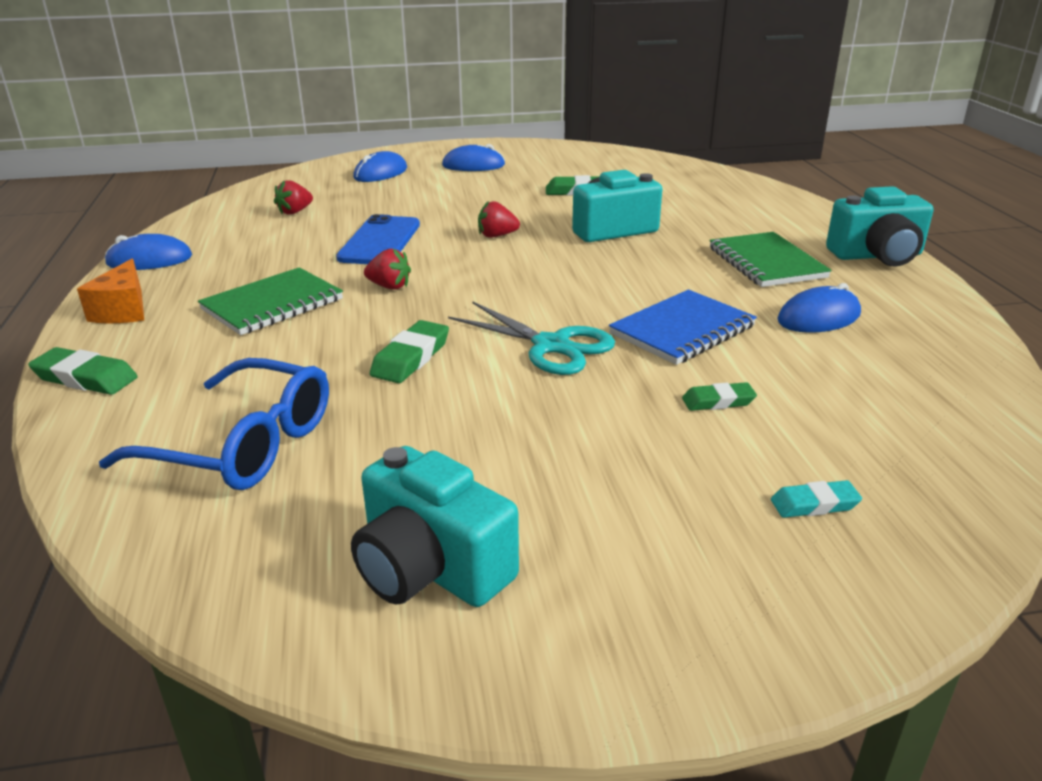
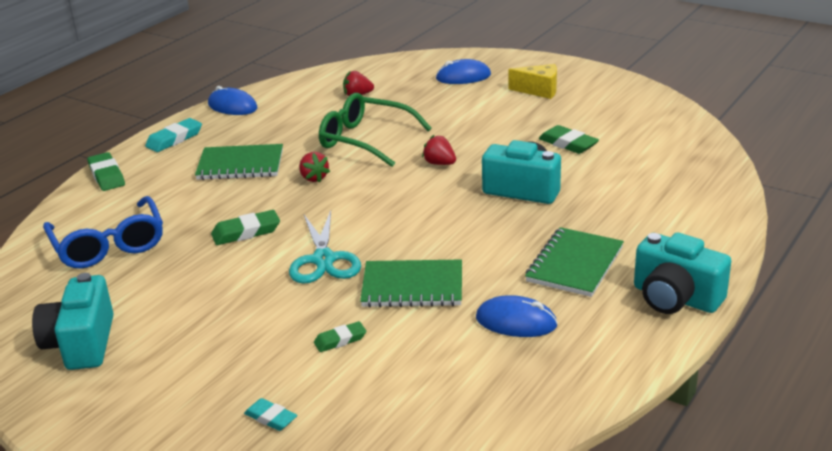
camera: 45 degrees right, 0 degrees up
(123, 311) = (174, 139): orange cheese -> turquoise eraser
(380, 241) = (365, 140): blue phone -> green glasses
(473, 165) = (539, 90): blue mouse -> yellow cheese
(682, 330) = (412, 287): blue notebook -> green notebook
(718, 401) = (340, 340): green eraser -> green eraser turned 60 degrees counterclockwise

